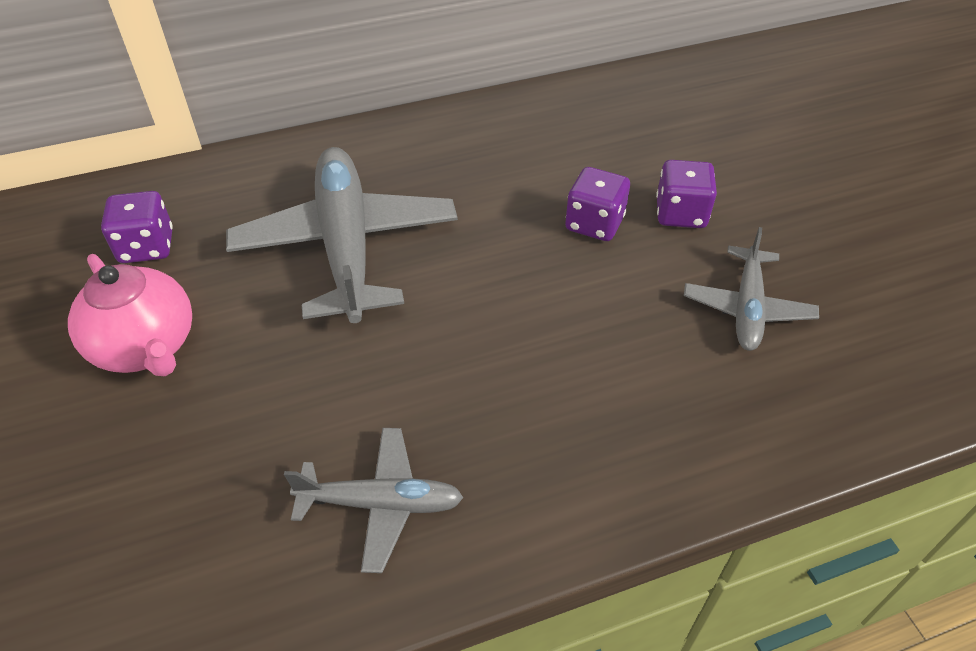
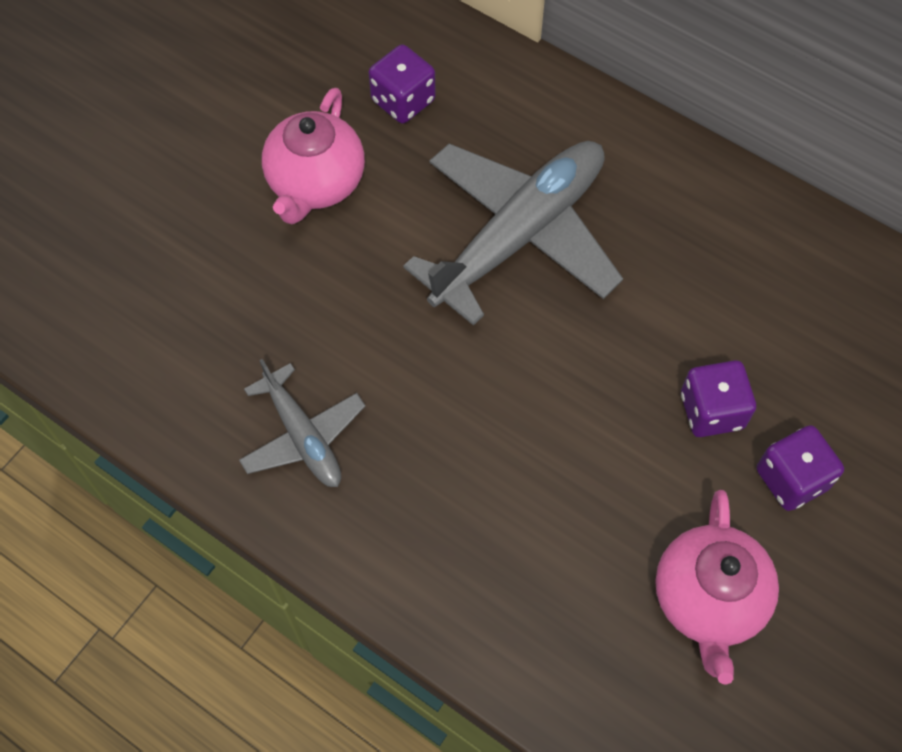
camera: 55 degrees right, 15 degrees up
(747, 308) = (708, 600): grey plane -> pink teapot

